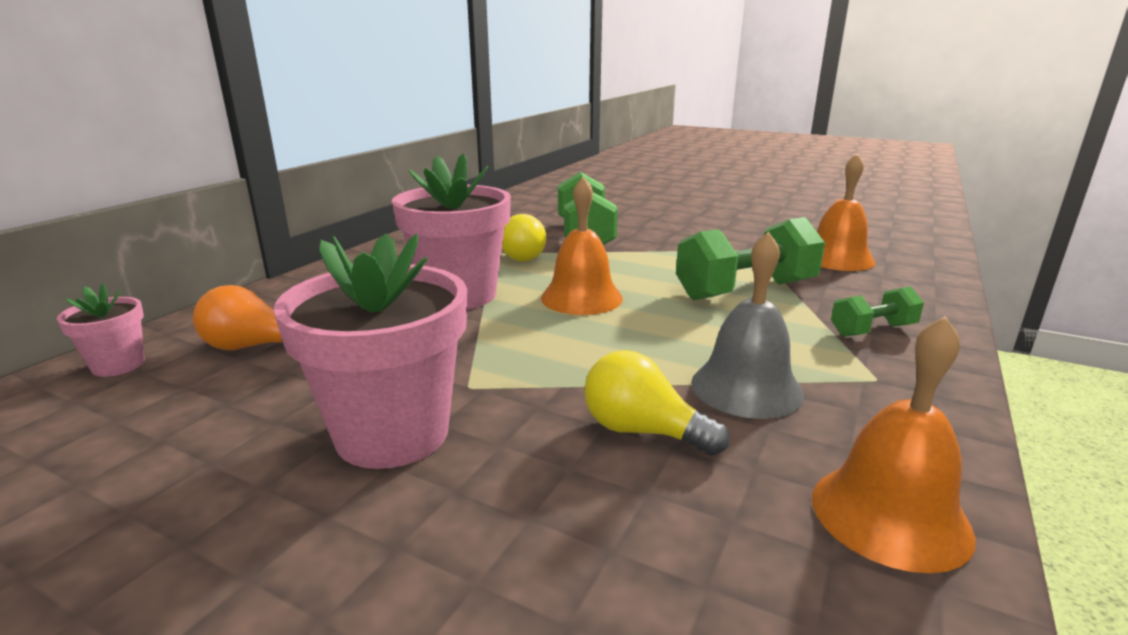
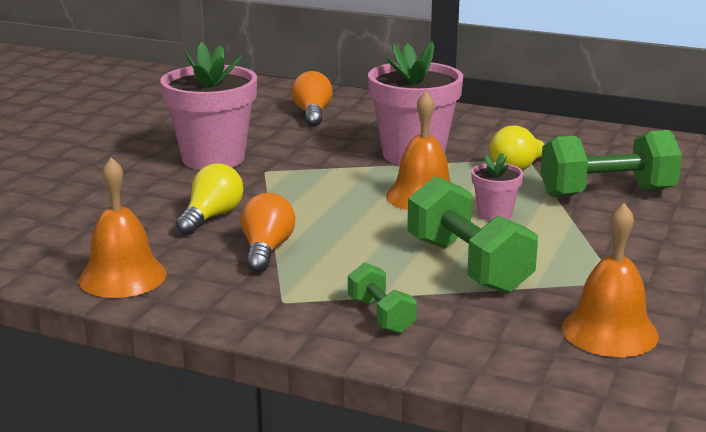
camera: 85 degrees right, 0 degrees up
(118, 365) = (285, 92): pink flower pot -> pink flower pot (494, 214)
(746, 388) = (266, 250): grey bell -> orange light bulb

